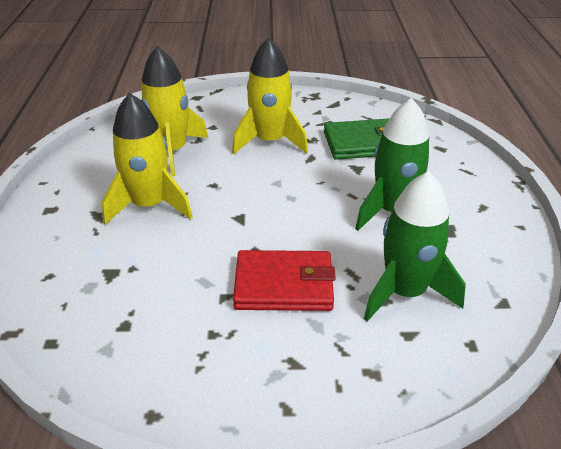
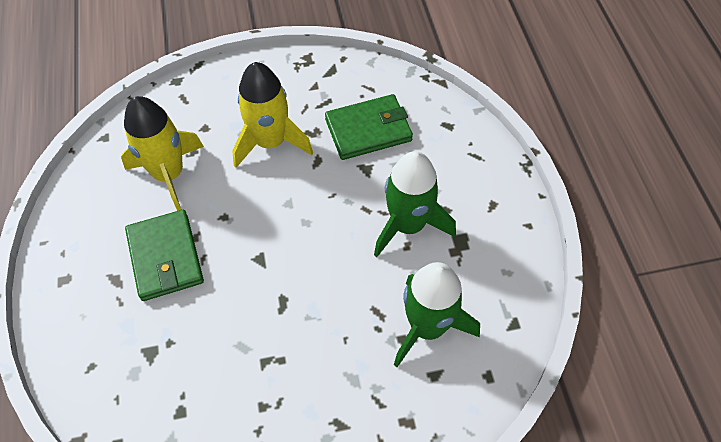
camera: 10 degrees left, 20 degrees up
(150, 205) = (165, 257): yellow rocket -> green wallet
(284, 285) = (317, 338): red wallet -> none

